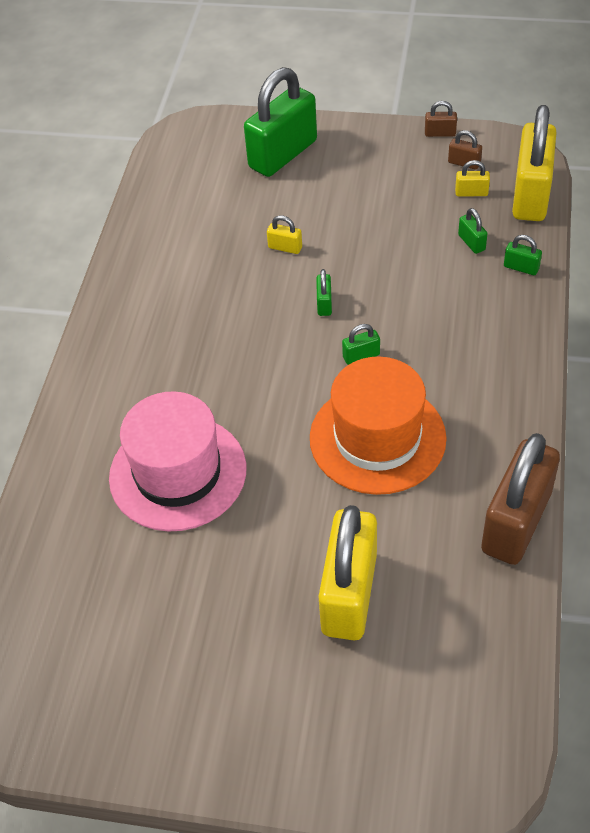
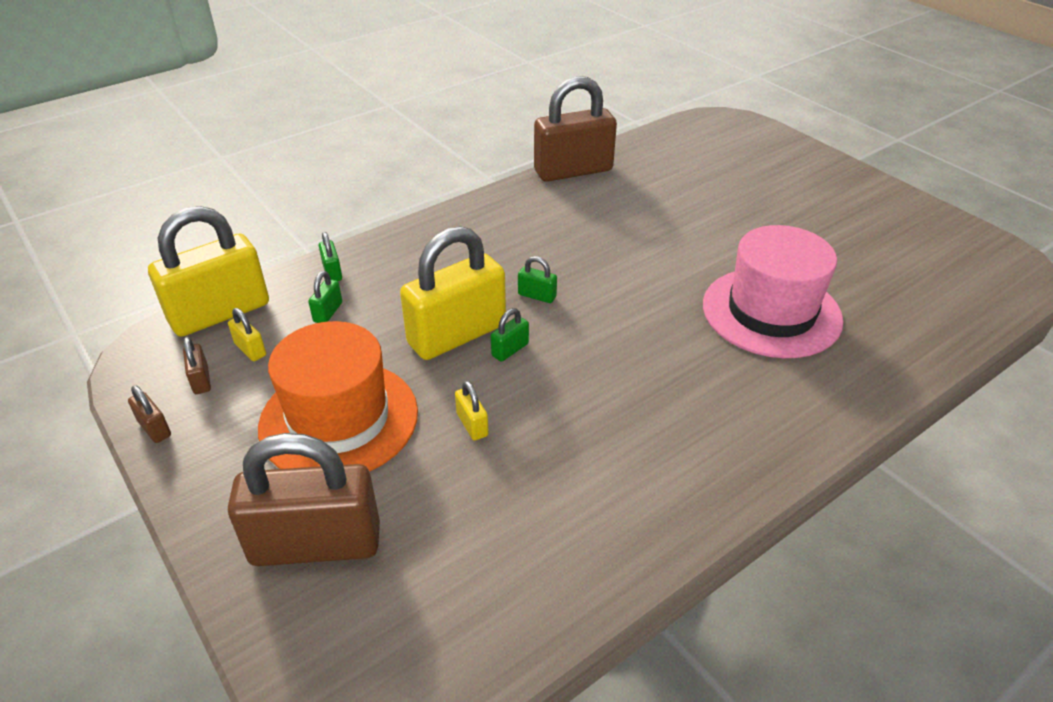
camera: 140 degrees left, 10 degrees down
(283, 154) = (316, 544): green padlock -> brown padlock
(349, 594) = (712, 196): yellow padlock -> yellow padlock (457, 334)
(377, 438) = (596, 246): orange hat -> orange hat (339, 419)

